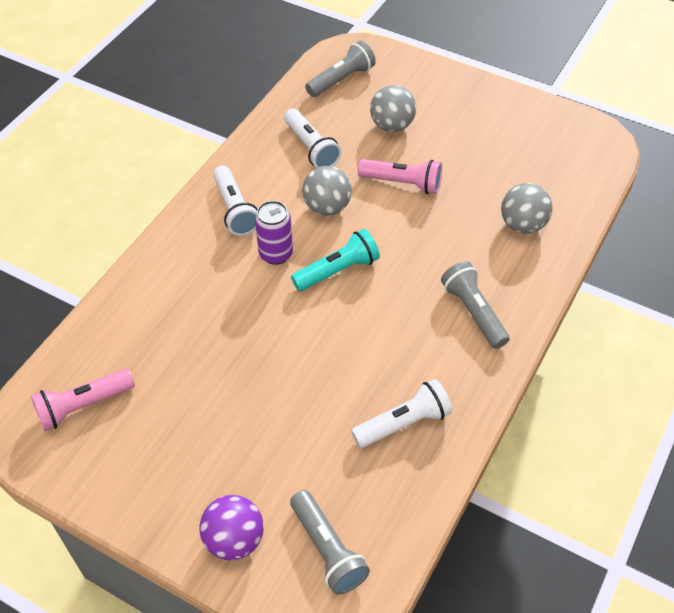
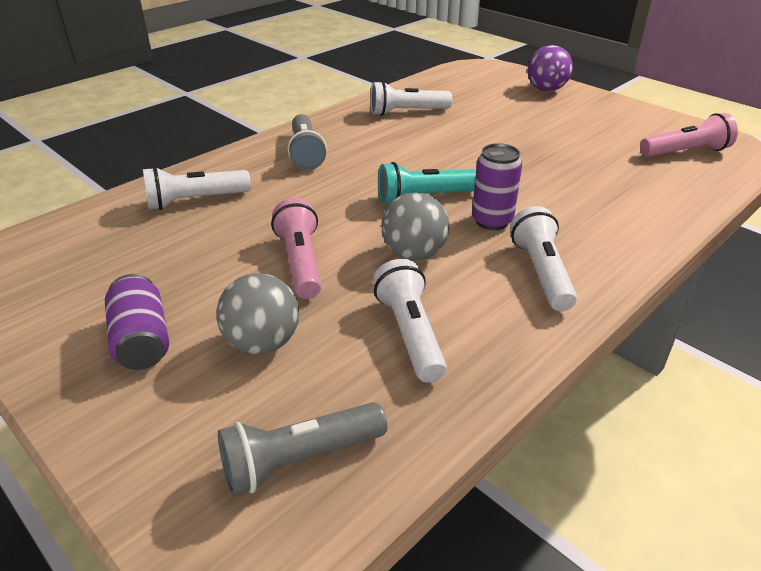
camera: 165 degrees left, 15 degrees down
(327, 549) = (483, 80): grey flashlight -> none
(402, 183) = (301, 262): pink flashlight -> pink flashlight turned 45 degrees clockwise
(459, 114) = (142, 340): none -> purple can
(522, 225) = (195, 201): grey ball -> white flashlight

